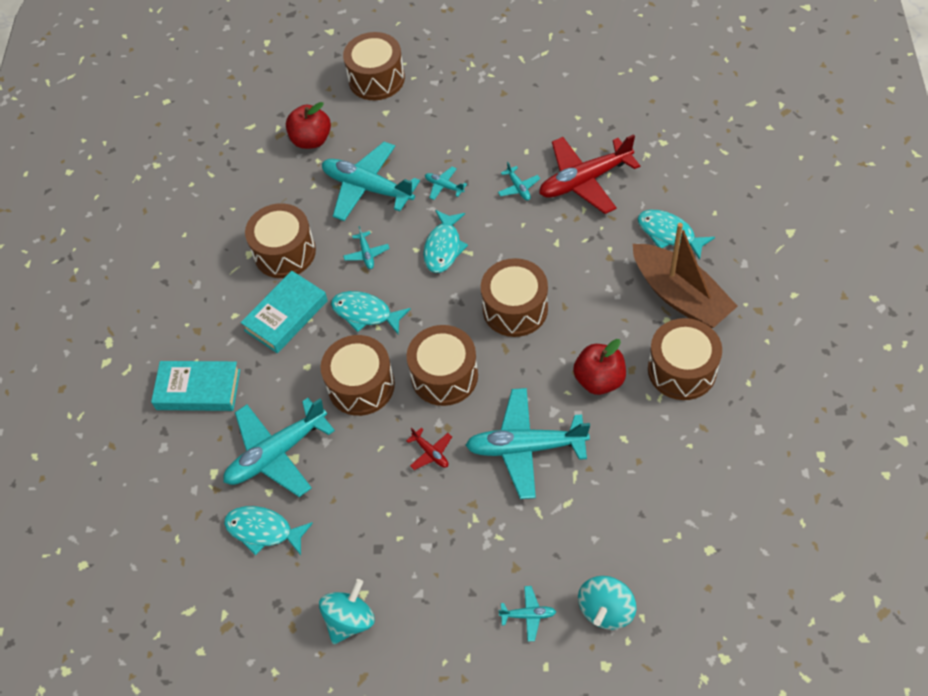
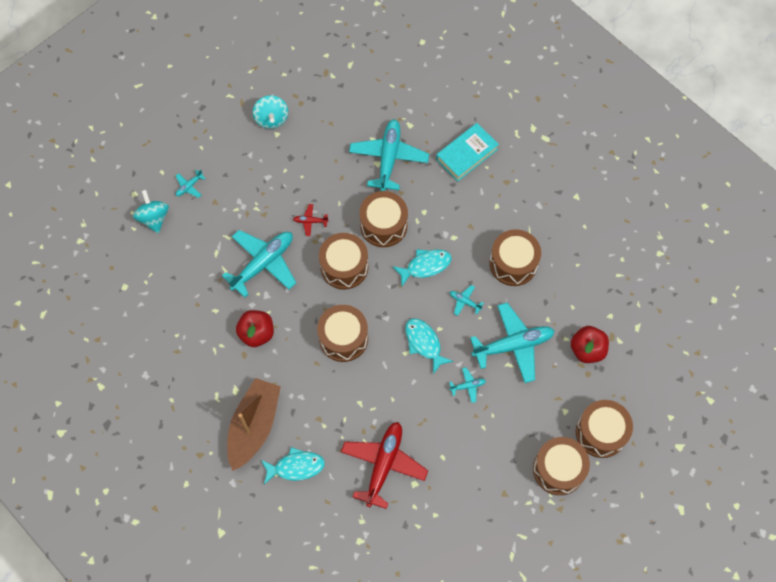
camera: 130 degrees right, 10 degrees up
(263, 530) = (354, 121): turquoise fish -> none
(286, 316) = (468, 229): turquoise book -> none
(518, 188) = (420, 424): turquoise plane -> none
(680, 296) = (254, 426): brown boat -> brown boat turned 105 degrees clockwise
(682, 370) = (215, 377): brown drum -> brown drum (558, 469)

